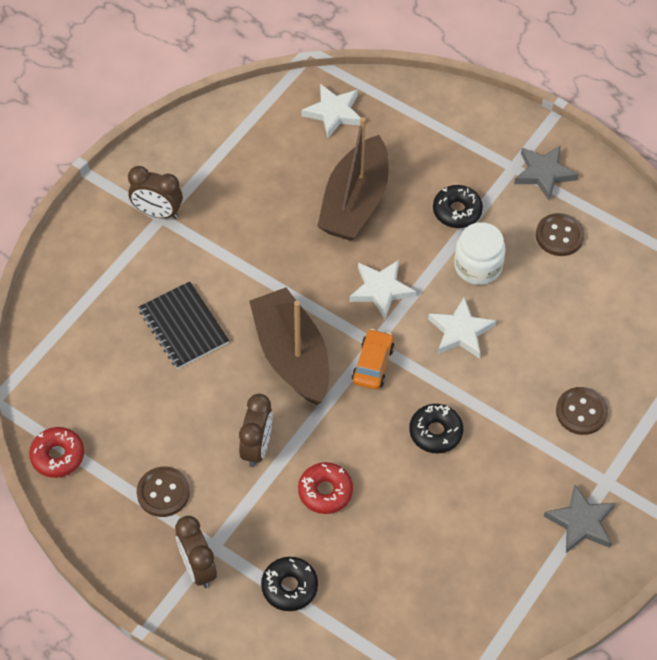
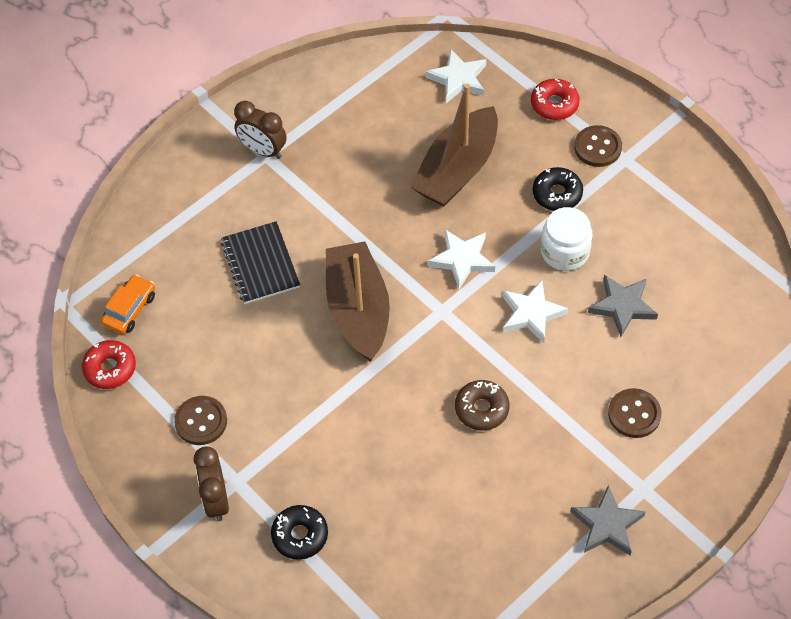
camera: 15 degrees right, 0 degrees up
(257, 447) = (302, 393): brown clock -> none
(325, 491) = (358, 448): red donut -> red donut (554, 104)
(373, 364) = (436, 331): orange car -> orange car (130, 309)
(435, 432) = (481, 409): black donut -> brown donut
(544, 174) = (654, 170): grey star -> grey star (622, 306)
(559, 236) = (655, 234): brown button -> brown button (597, 147)

